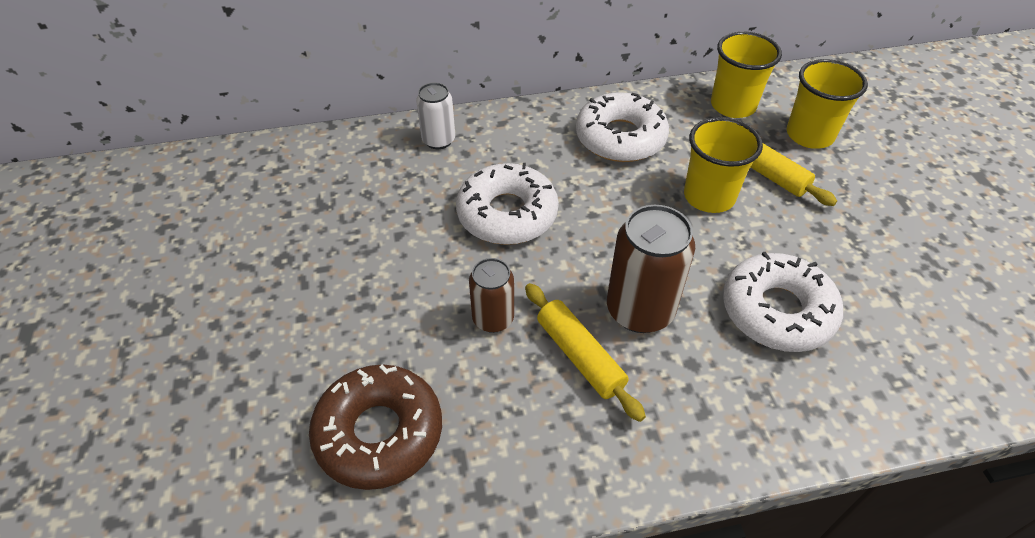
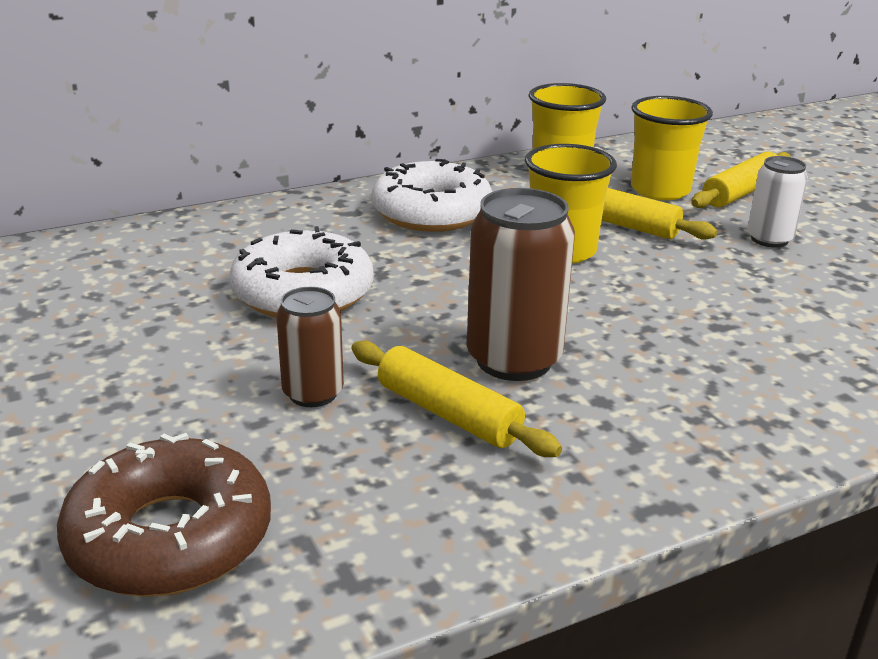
camera: 15 degrees left, 20 degrees down
(438, 140) = (187, 236): white can -> white can (769, 239)
(777, 311) = (688, 339): white donut -> none
(877, 147) = (740, 193): none -> yellow rolling pin

